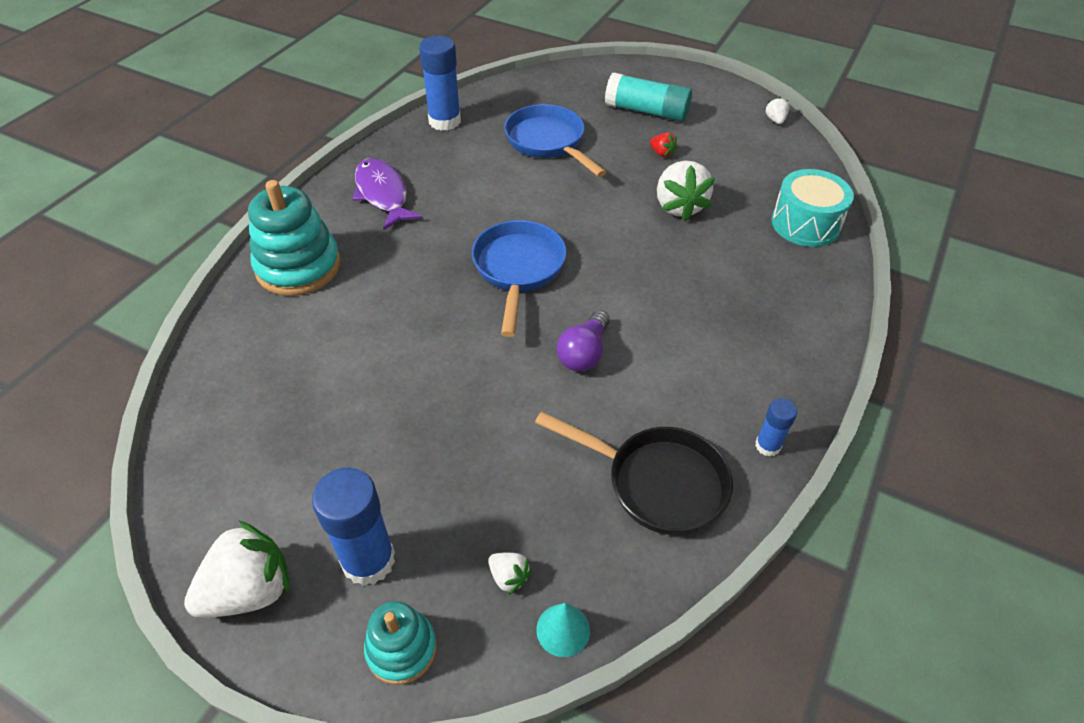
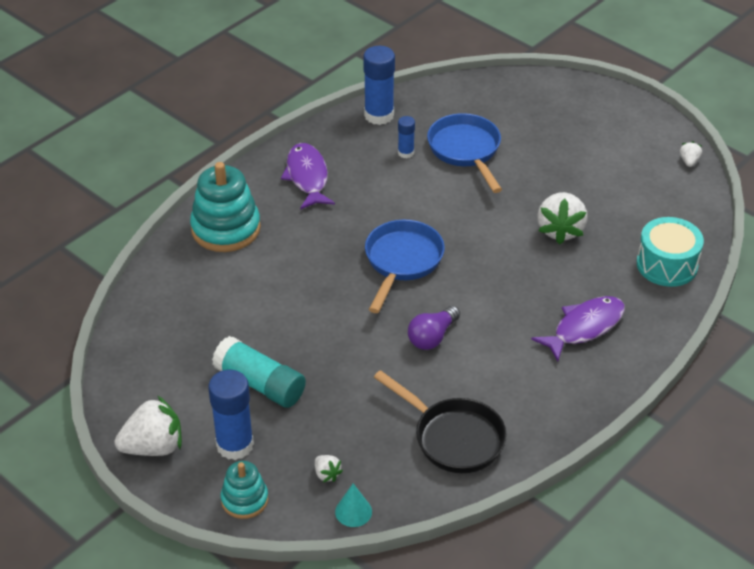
camera: 15 degrees right, 5 degrees down
(646, 111) = (569, 133): turquoise glue stick -> turquoise glue stick (260, 384)
(662, 153) = (566, 178): red strawberry -> none
(752, 308) = (584, 327): none -> purple fish
(767, 446) = (548, 430): blue glue stick -> blue glue stick (406, 153)

